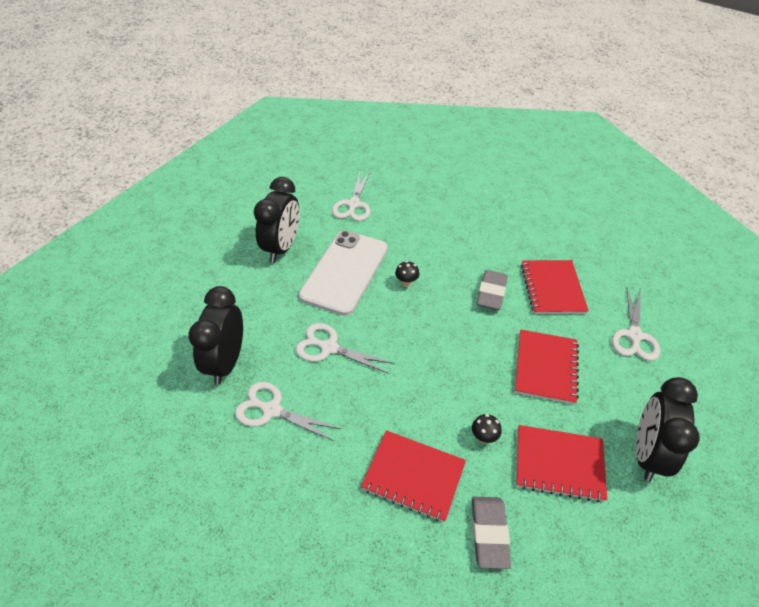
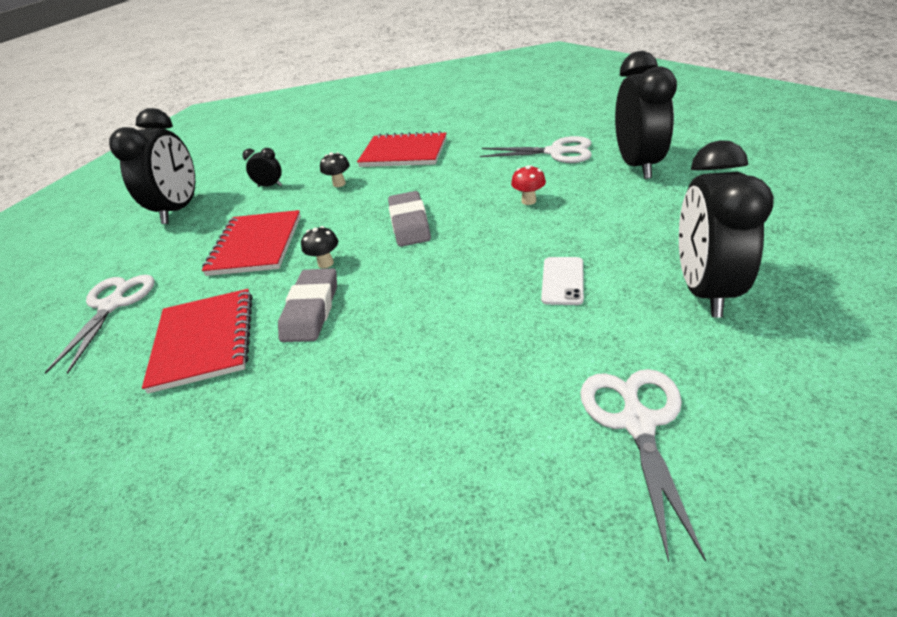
camera: 175 degrees right, 10 degrees down
(329, 348) = (528, 201): white scissors -> red mushroom
(345, 272) = (562, 281): white phone -> white phone, size x0.40
(406, 283) = (453, 290): black mushroom -> black mushroom (326, 263)
(489, 533) = (339, 146): grey eraser -> grey eraser (409, 224)
(559, 464) = (270, 186): red notebook -> black clock

